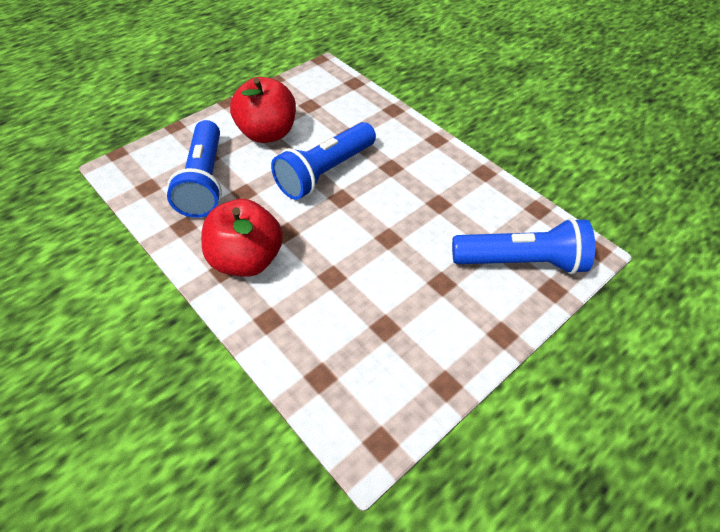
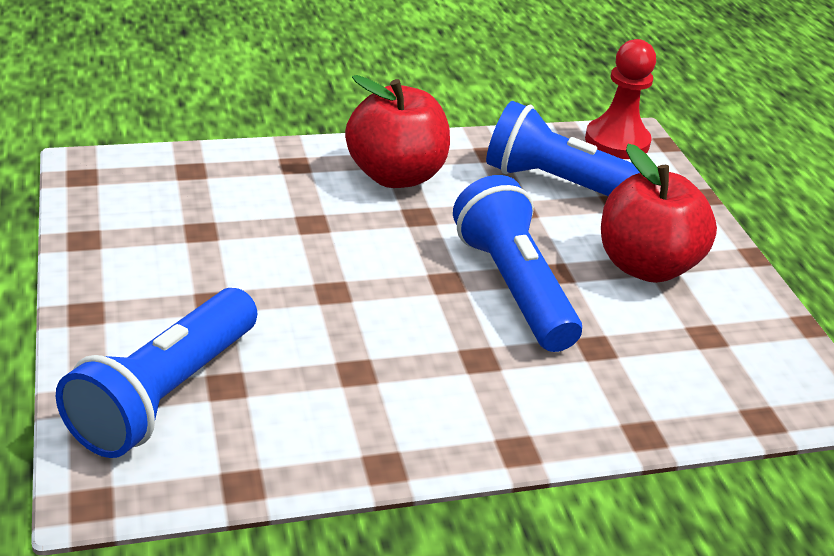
camera: 115 degrees right, 15 degrees down
(129, 173) = (617, 141): none -> red pawn

